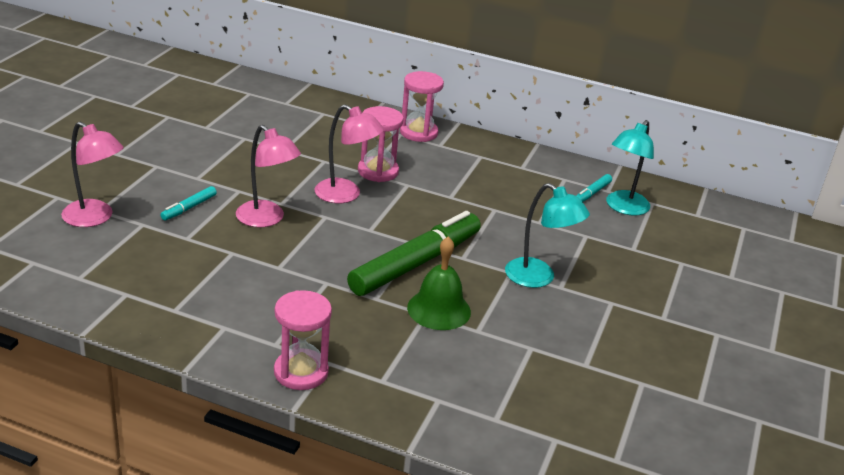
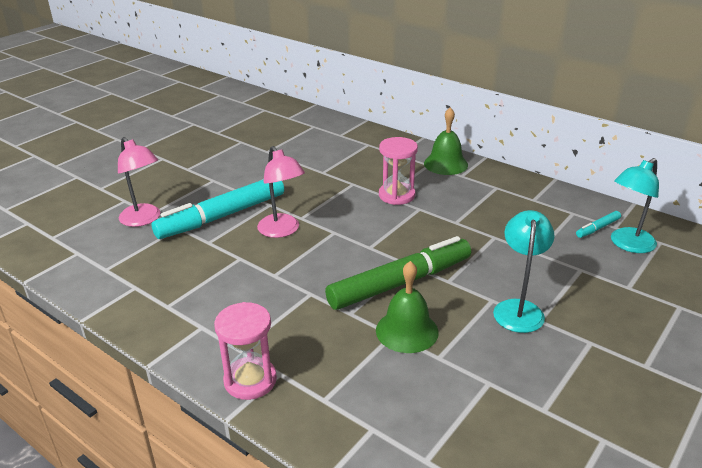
camera: 20 degrees right, 0 degrees up
(189, 208) = (222, 216): turquoise marker -> turquoise marker, size x2.40
(346, 195) = (360, 214): pink lamp -> none
(418, 132) = (445, 164): pink hourglass -> green bell
(538, 278) = (518, 308): turquoise lamp -> turquoise lamp turned 135 degrees counterclockwise

